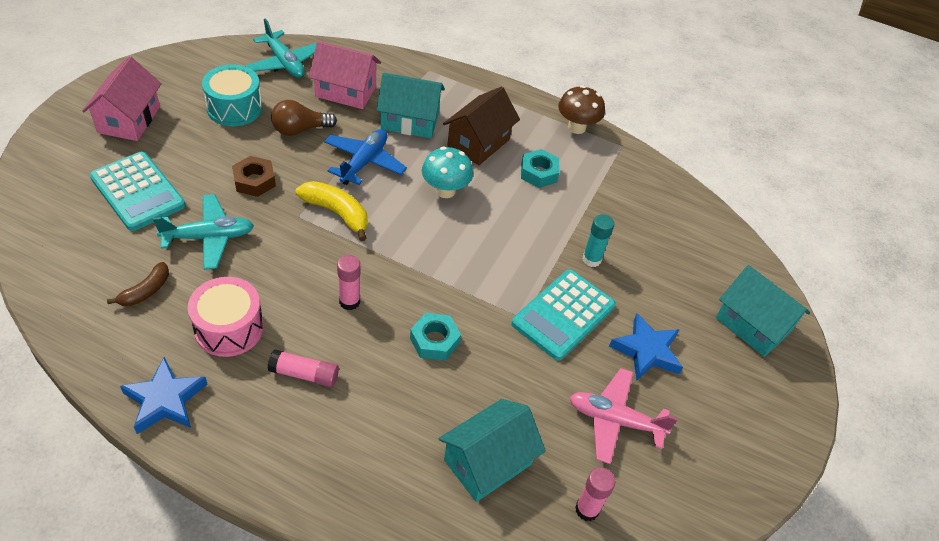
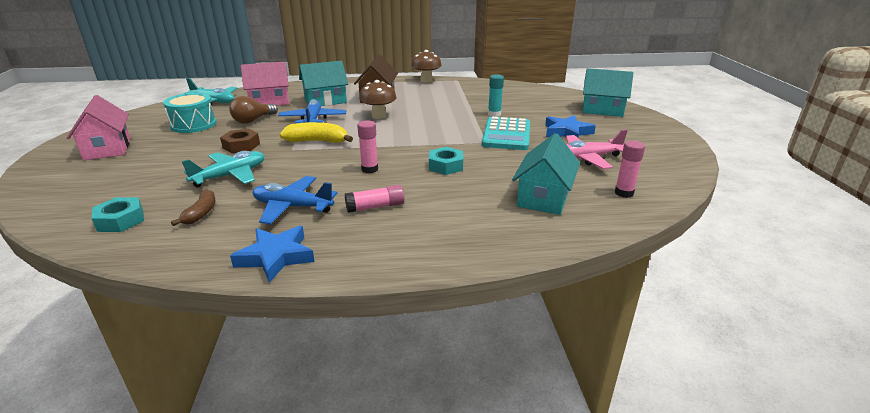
camera: 25 degrees left, 20 degrees down
(138, 192) = (147, 174): turquoise calculator -> none
(229, 328) = (292, 207): pink drum -> blue plane
(445, 190) = (379, 116): turquoise mushroom -> brown mushroom
(539, 173) = (425, 97): turquoise nut -> turquoise nut (120, 220)

